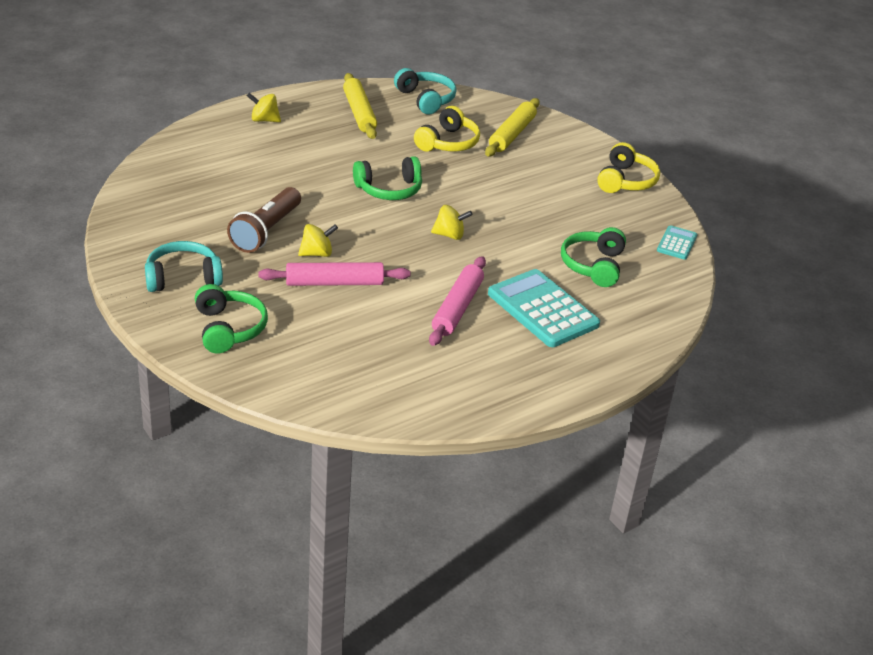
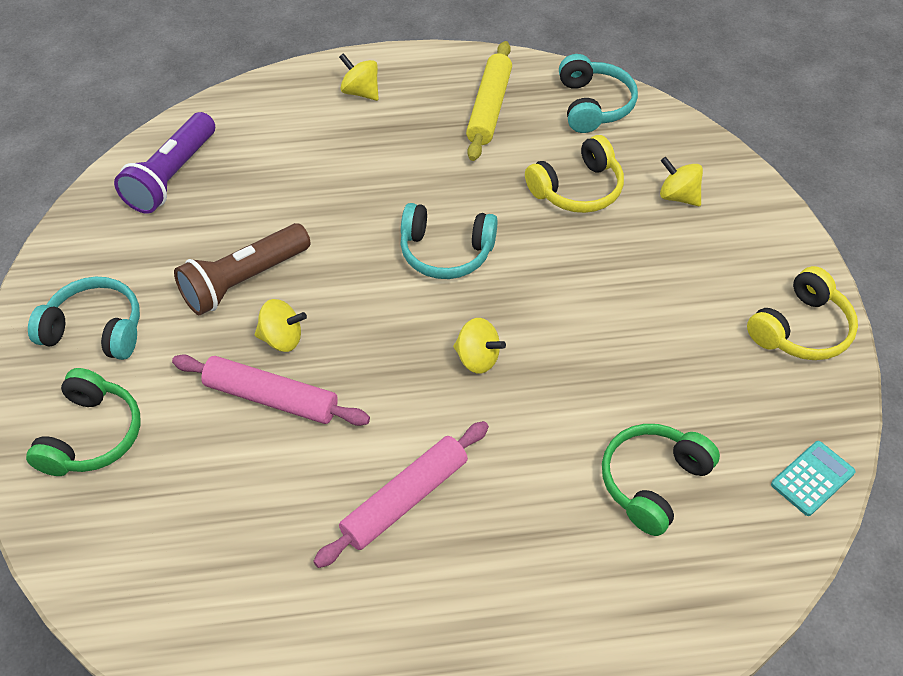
camera: 30 degrees right, 15 degrees up
(166, 189) = (171, 176): none -> purple flashlight
(389, 189) = (446, 252): green headphones -> turquoise headphones
(512, 134) = (678, 196): yellow rolling pin -> yellow spinning top
(542, 309) = (525, 544): turquoise calculator -> none

